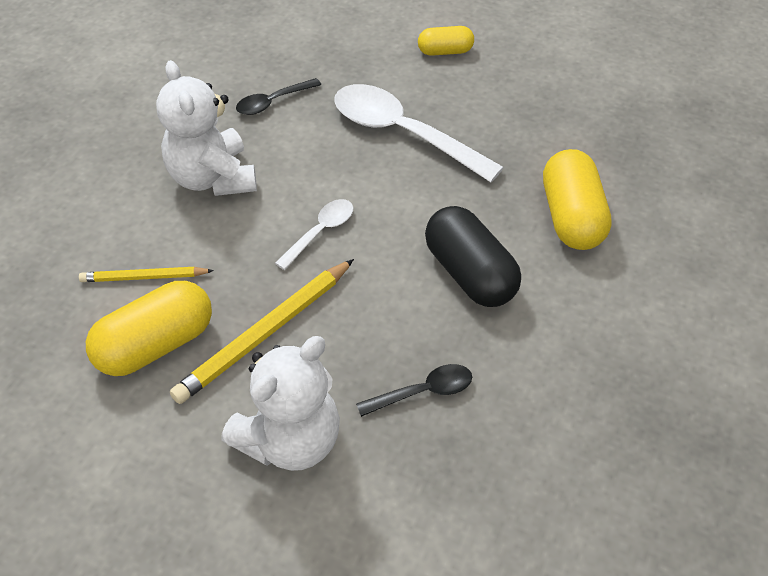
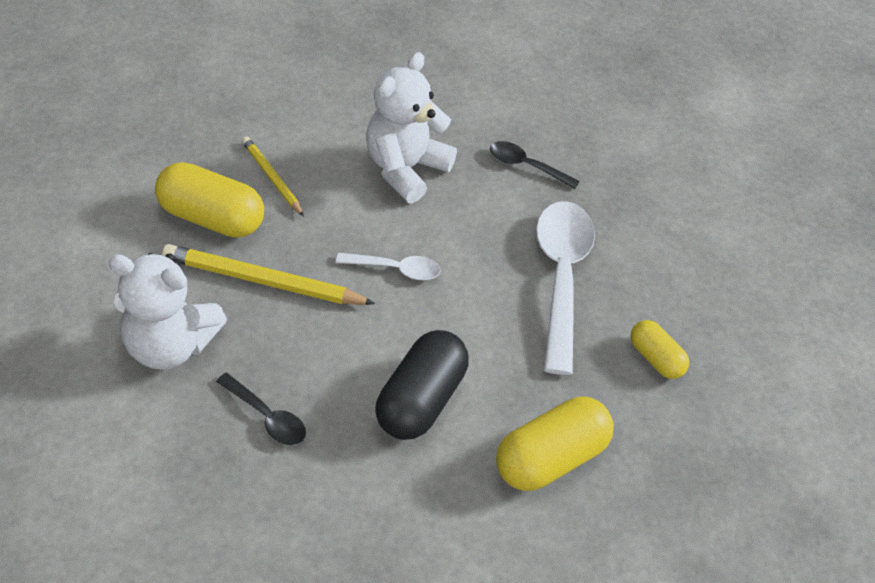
camera: 55 degrees right, 0 degrees up
(445, 51) = (704, 264): yellow capsule -> yellow capsule (655, 358)

